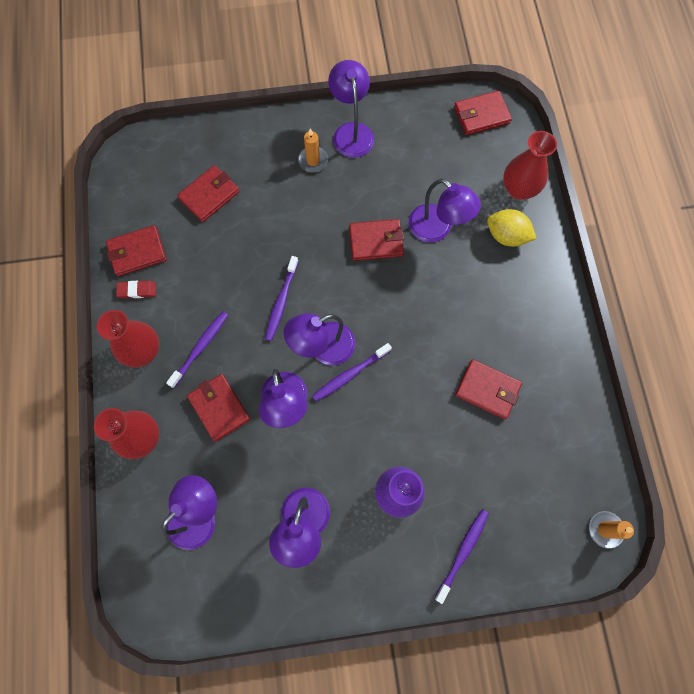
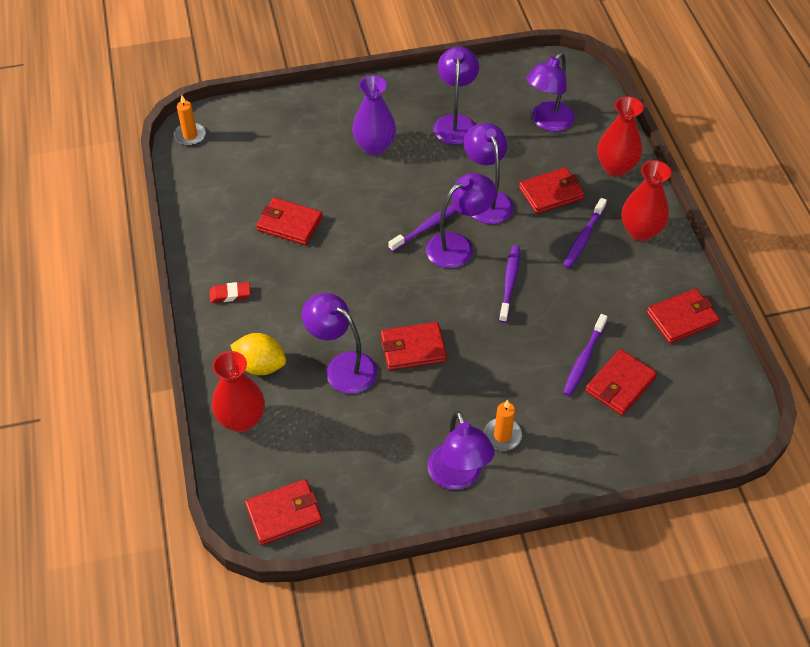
camera: 175 degrees right, 20 degrees down
(137, 290) = (667, 282): red eraser -> red eraser (230, 294)
(219, 408) = (551, 193): red wallet -> red wallet turned 75 degrees counterclockwise
(462, 553) = (316, 114): purple toothbrush -> purple toothbrush (584, 359)

